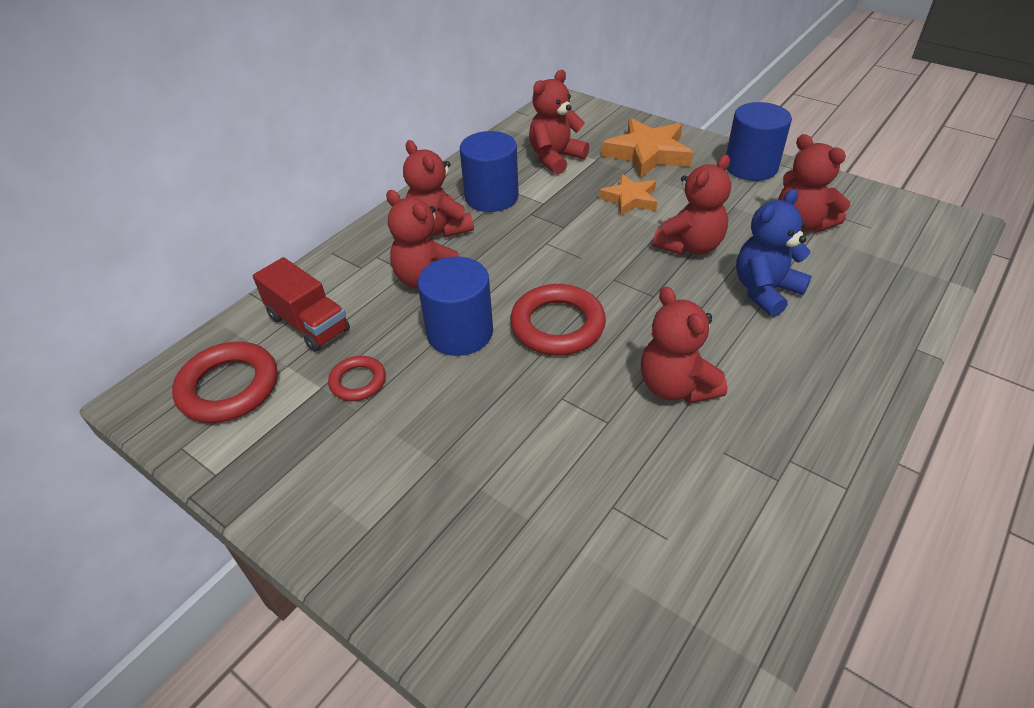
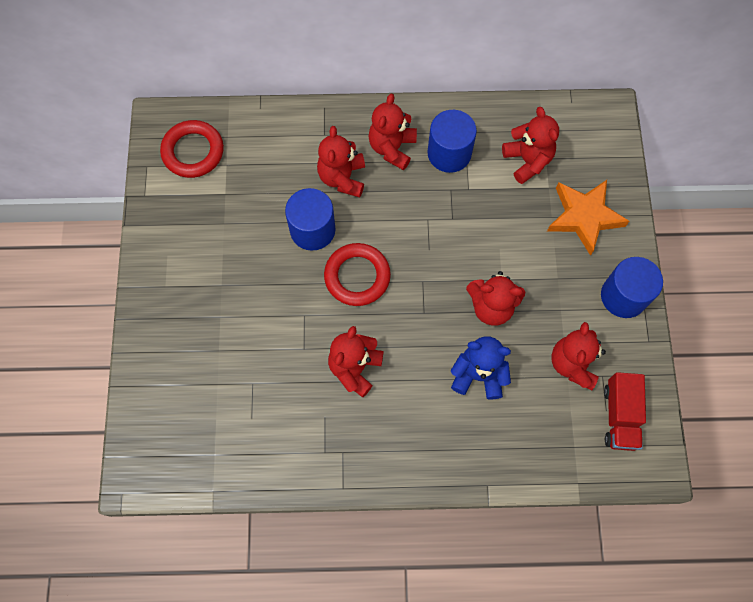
camera: 50 degrees right, 25 degrees up
(308, 324) = (261, 148): red truck -> red truck (619, 416)
(358, 381) = (241, 208): red ring -> none
(555, 158) = (527, 160): red teddy bear -> red teddy bear turned 60 degrees clockwise
(630, 199) = (515, 240): orange star -> none

